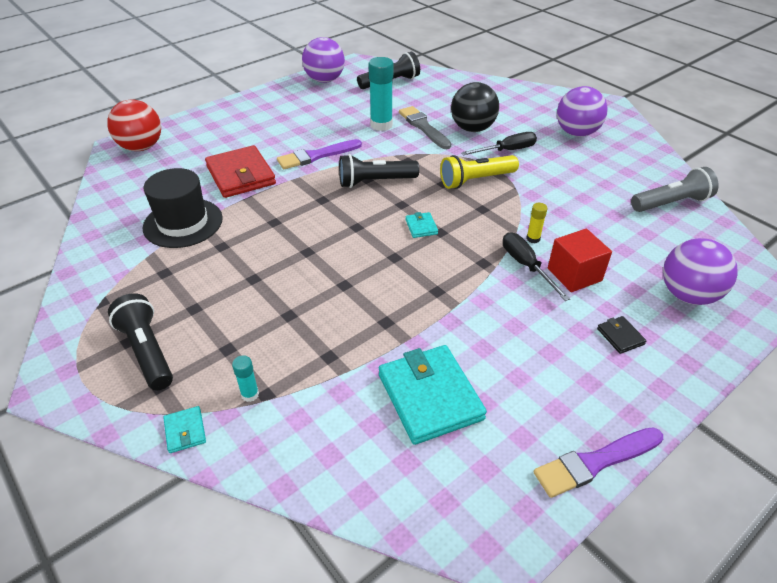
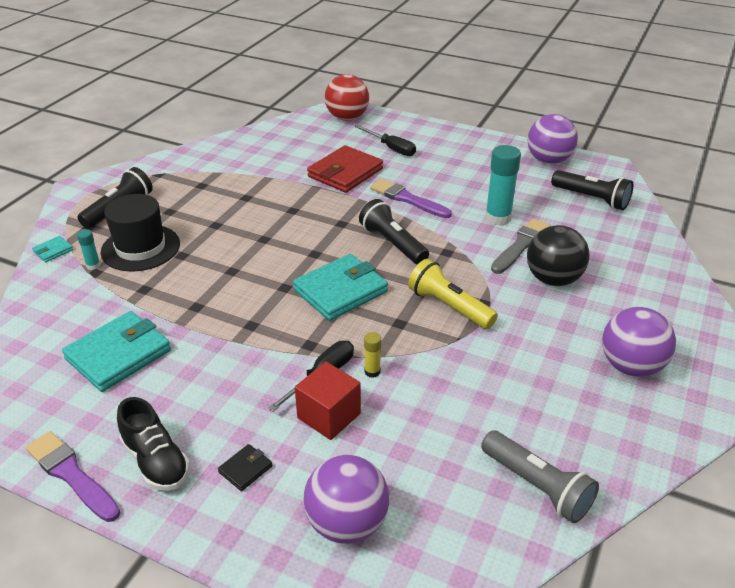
camera: 65 degrees right, 5 degrees down
(183, 223) = (263, 171): black hat -> black hat (140, 248)
(421, 227) = (340, 291): turquoise wallet -> turquoise wallet, size x2.26
(507, 150) = (530, 316): black screwdriver -> black screwdriver (391, 148)
(595, 393) = (156, 461): none -> black shoe

